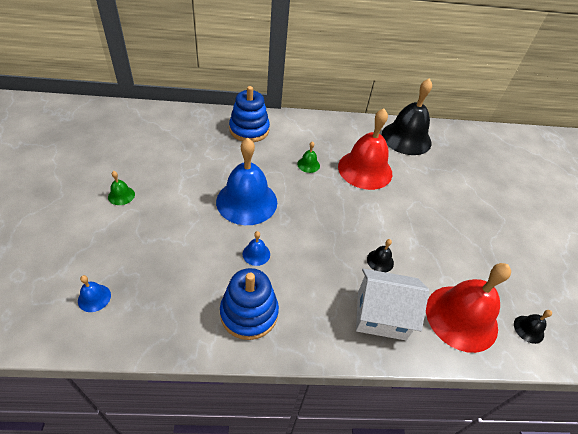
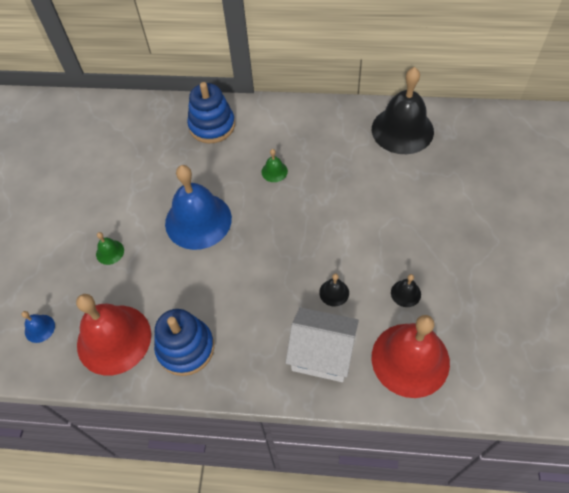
camera: 15 degrees right, 10 degrees up
(121, 195) = (68, 215): green bell -> green bell (110, 252)
(256, 254) = (201, 283): blue bell -> none
(365, 169) = (340, 176): red bell -> red bell (114, 339)
(528, 329) = (484, 375): black bell -> black bell (405, 293)

